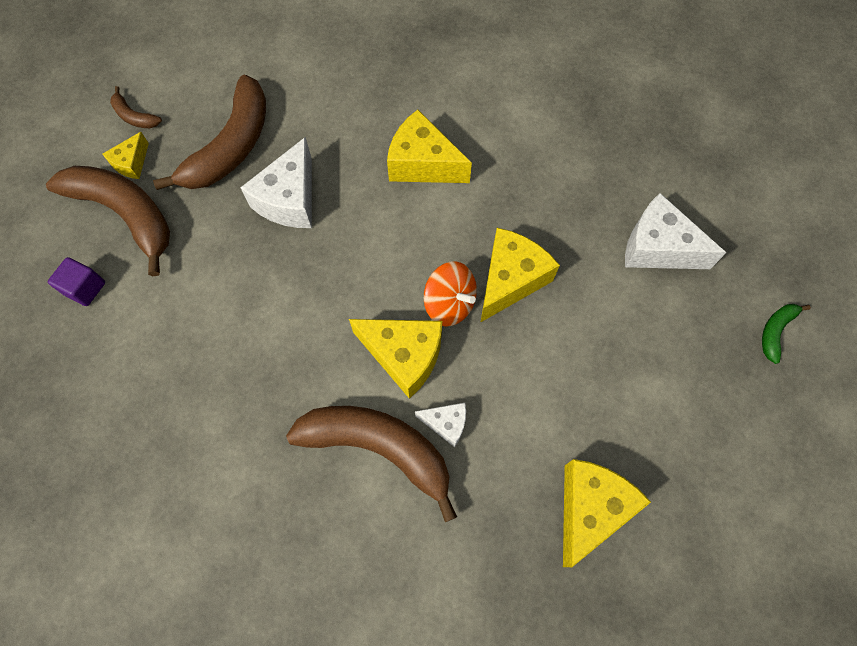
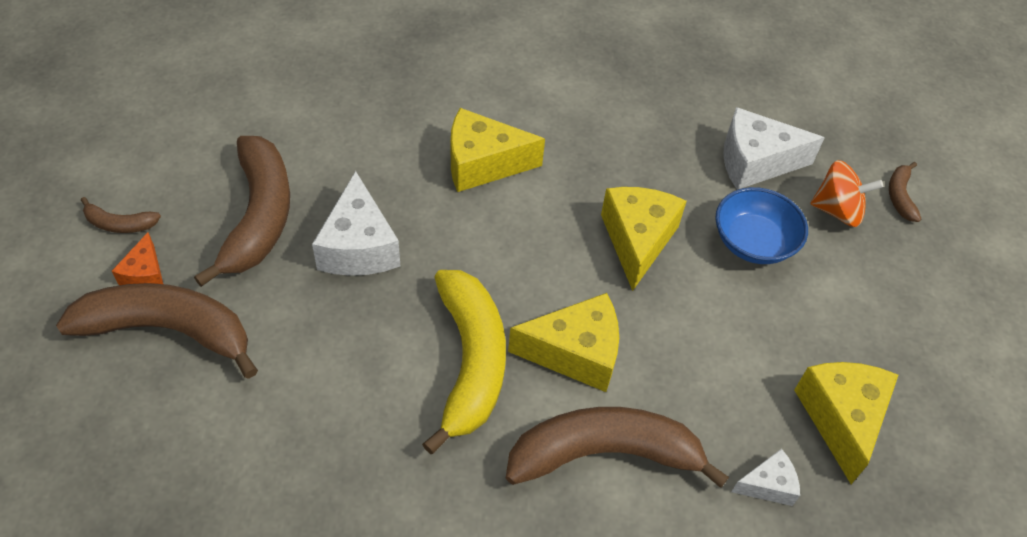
camera: 30 degrees left, 15 degrees down
(85, 288) = (162, 428): purple cube -> none
(132, 163) = (145, 274): yellow cheese -> orange cheese
(320, 328) = (470, 361): none -> yellow banana
(446, 423) = (658, 400): white cheese -> white cheese (768, 485)
(449, 303) = (591, 285): orange spinning top -> orange spinning top (837, 210)
(609, 321) = (753, 242): none -> blue bowl
(775, 331) = (900, 196): green banana -> brown banana

